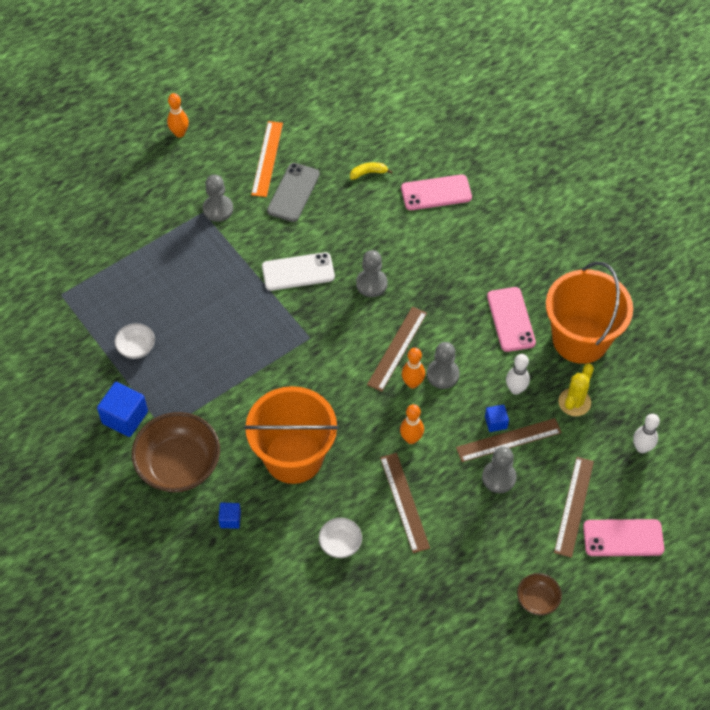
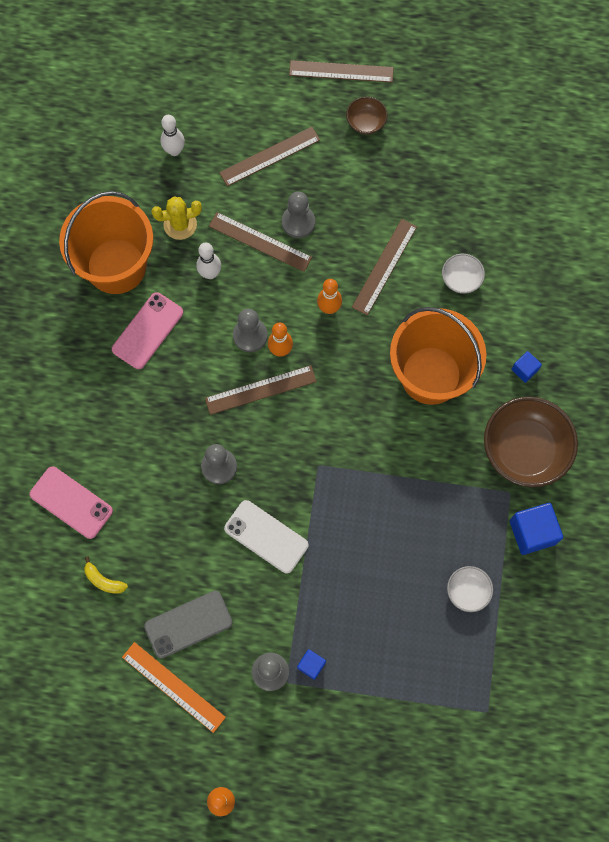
camera: 135 degrees left, 15 degrees up
(267, 158) = (173, 687): orange ruler -> orange ruler turned 75 degrees clockwise
(495, 422) = (254, 263): blue cube -> blue cube (311, 665)
(602, 624) = (341, 71): none -> brown ruler
(623, 538) = (262, 107): pink phone -> none

